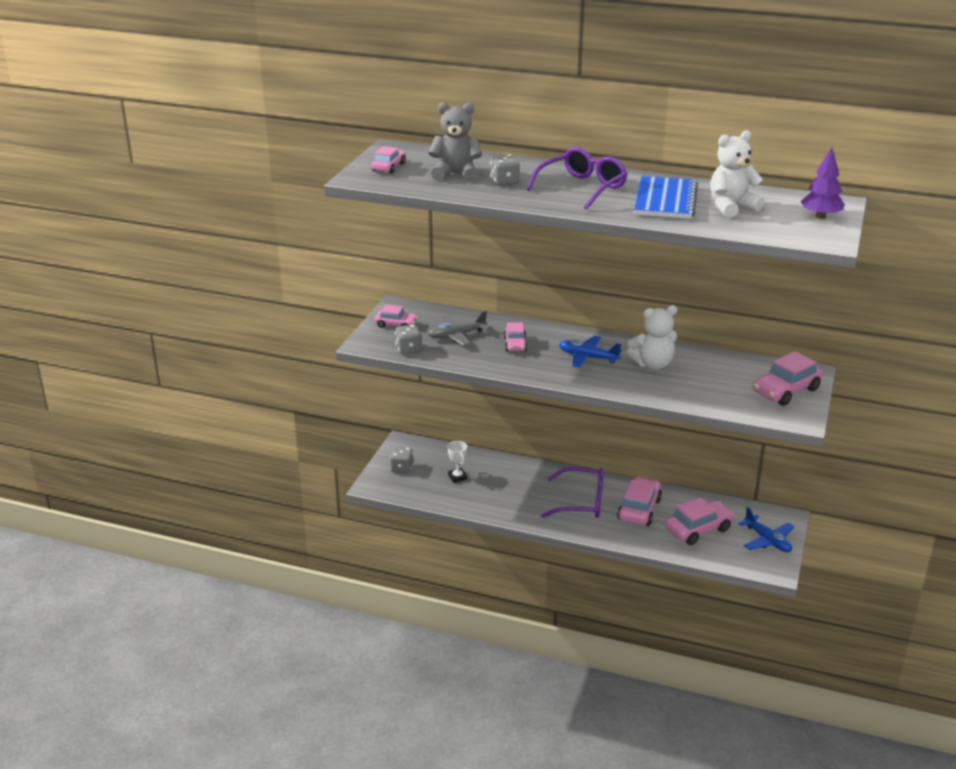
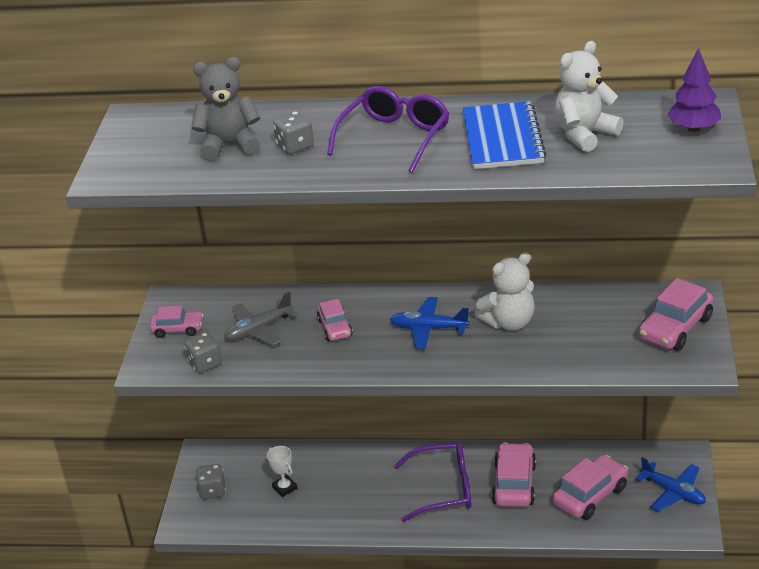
camera: 10 degrees left, 5 degrees up
(388, 167) = (140, 150): pink car -> none

